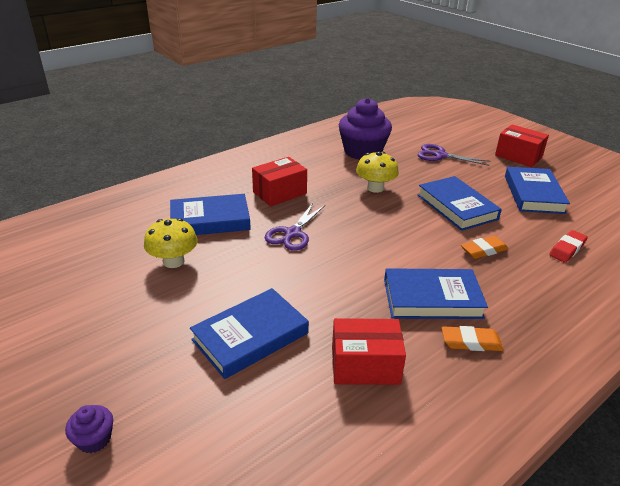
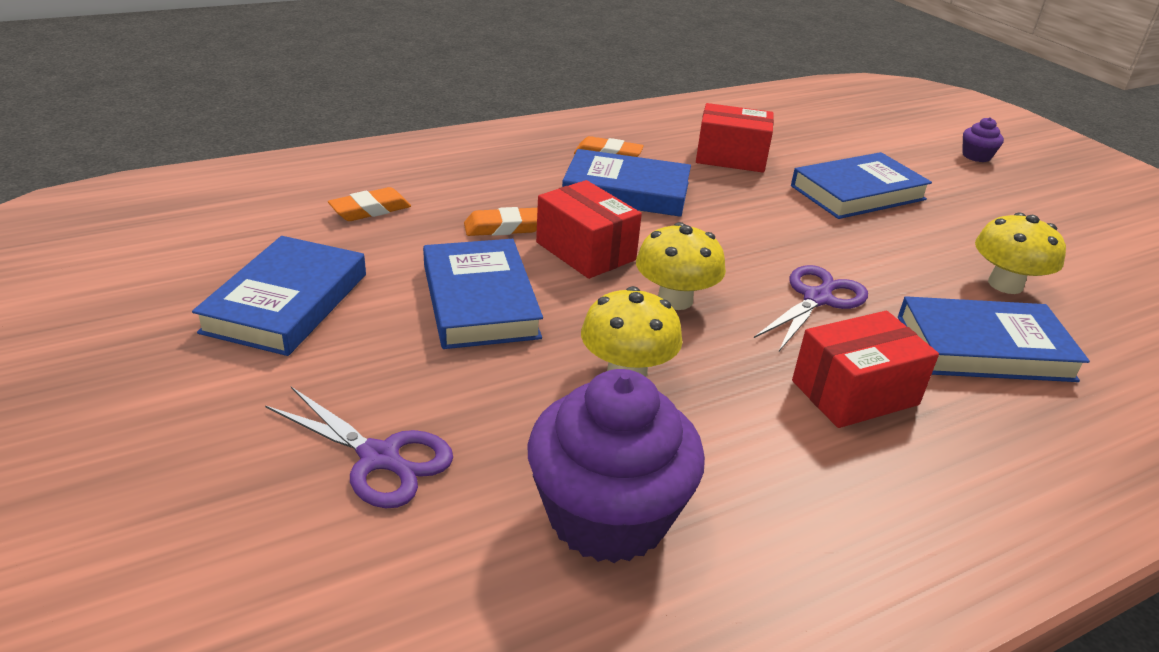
camera: 170 degrees left, 0 degrees up
(367, 221) = (675, 299): none -> yellow mushroom
(518, 156) = (156, 417): red box -> red box (585, 251)
(567, 249) = (370, 210): red eraser -> orange eraser

